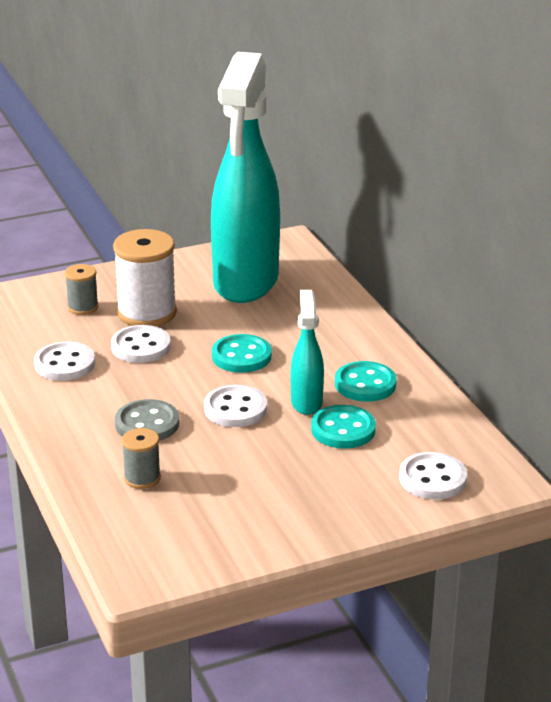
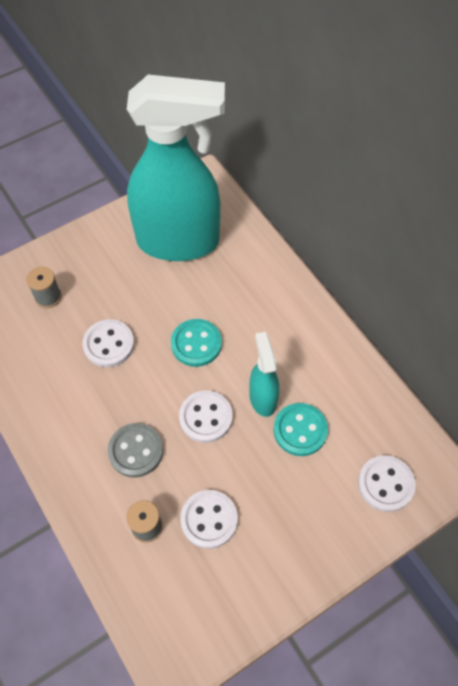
camera: 10 degrees left, 30 degrees up
(65, 364) = (48, 379): white button -> white button (209, 519)
(146, 313) = (104, 296): white spool -> none
(245, 282) = (179, 242): turquoise spray bottle -> turquoise spray bottle turned 90 degrees counterclockwise
(365, 384) = (306, 365): turquoise button -> none

